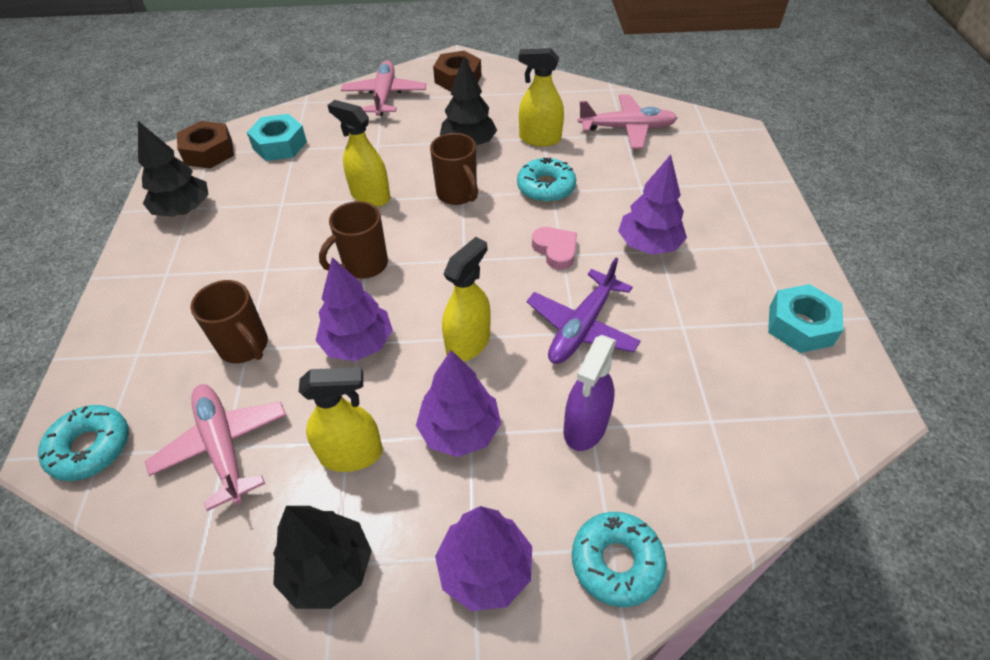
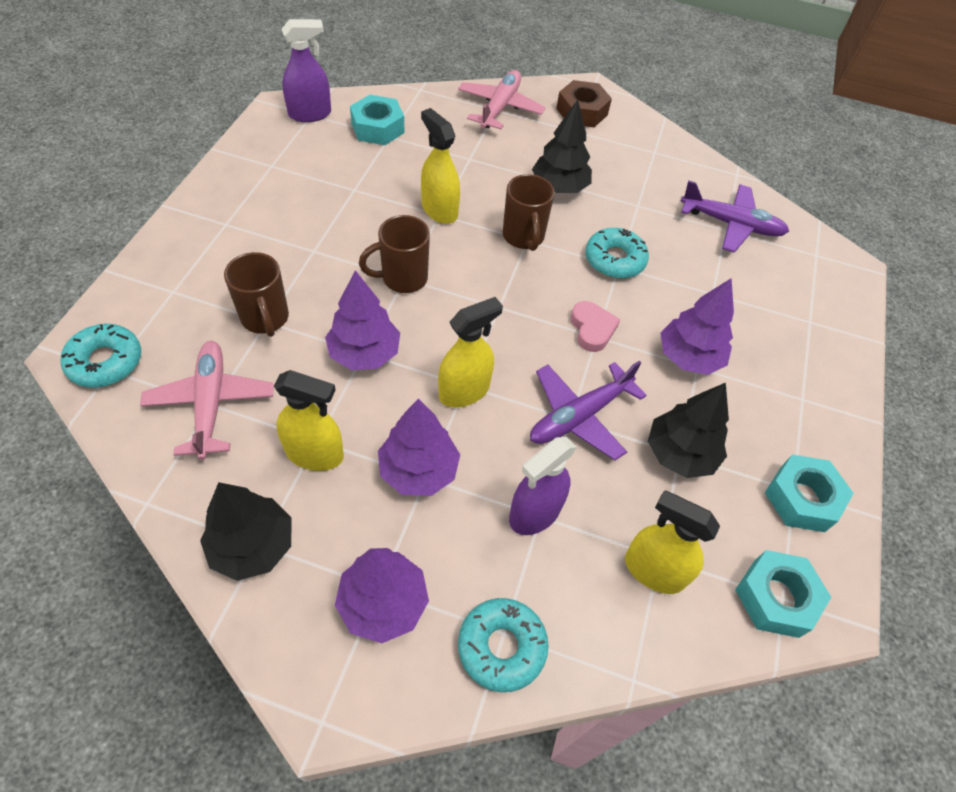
camera: 15 degrees right, 5 degrees up
(183, 210) = (265, 166): black tree -> black tree (679, 454)
(209, 152) = (310, 114): brown nut -> purple spray bottle
(539, 139) = (634, 205): yellow spray bottle -> yellow spray bottle (653, 570)
(627, 129) = (731, 224): pink plane -> purple plane
(824, 416) = (776, 597): none -> turquoise nut

